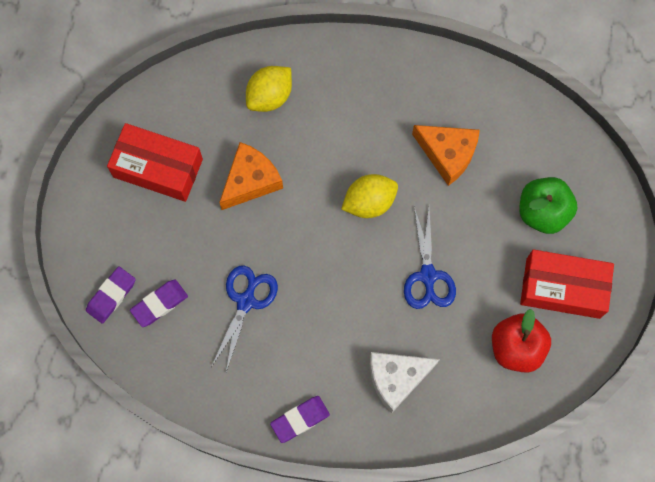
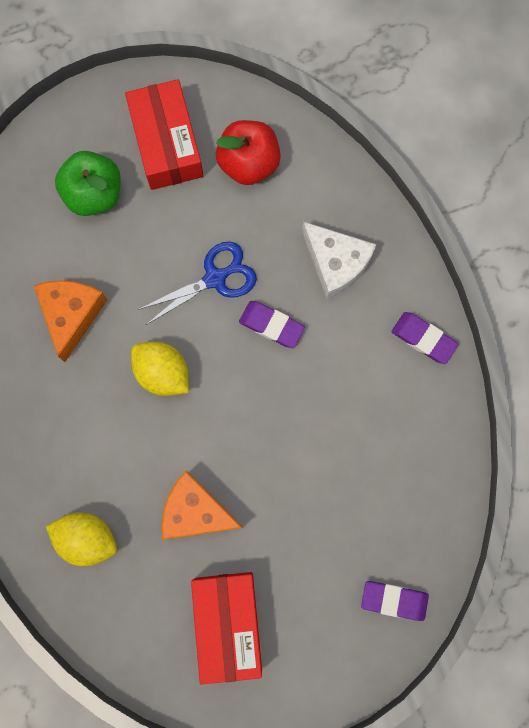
camera: 115 degrees left, 5 degrees up
(159, 304) = (377, 542): purple eraser -> purple eraser (271, 325)
(246, 301) = (330, 451): blue scissors -> none

